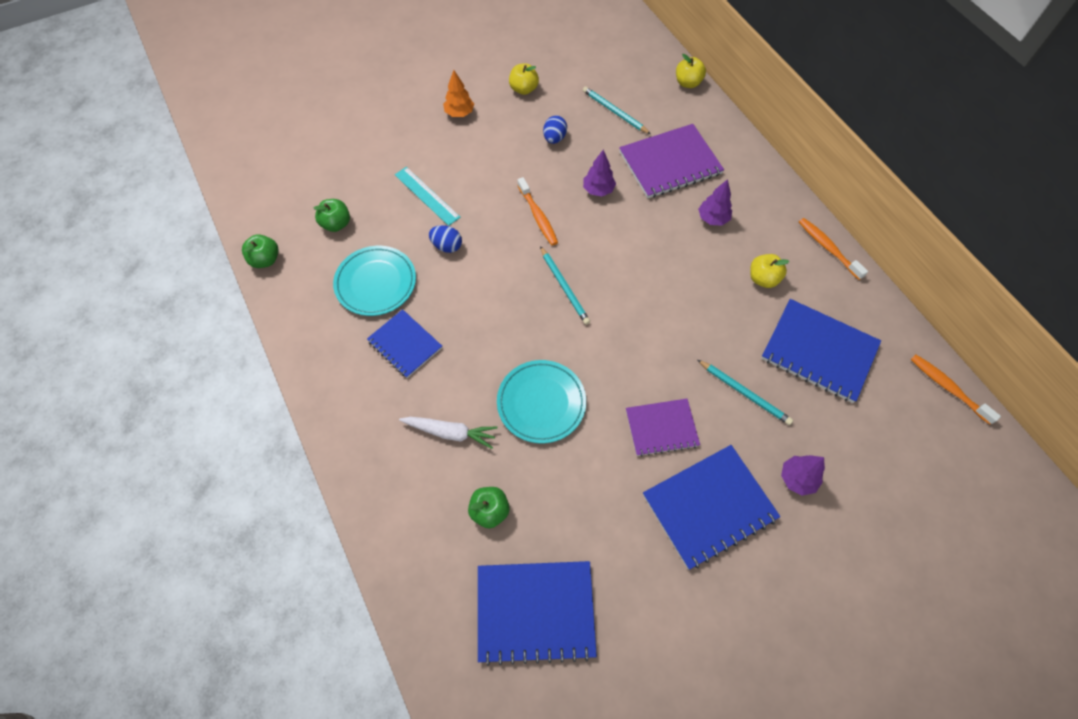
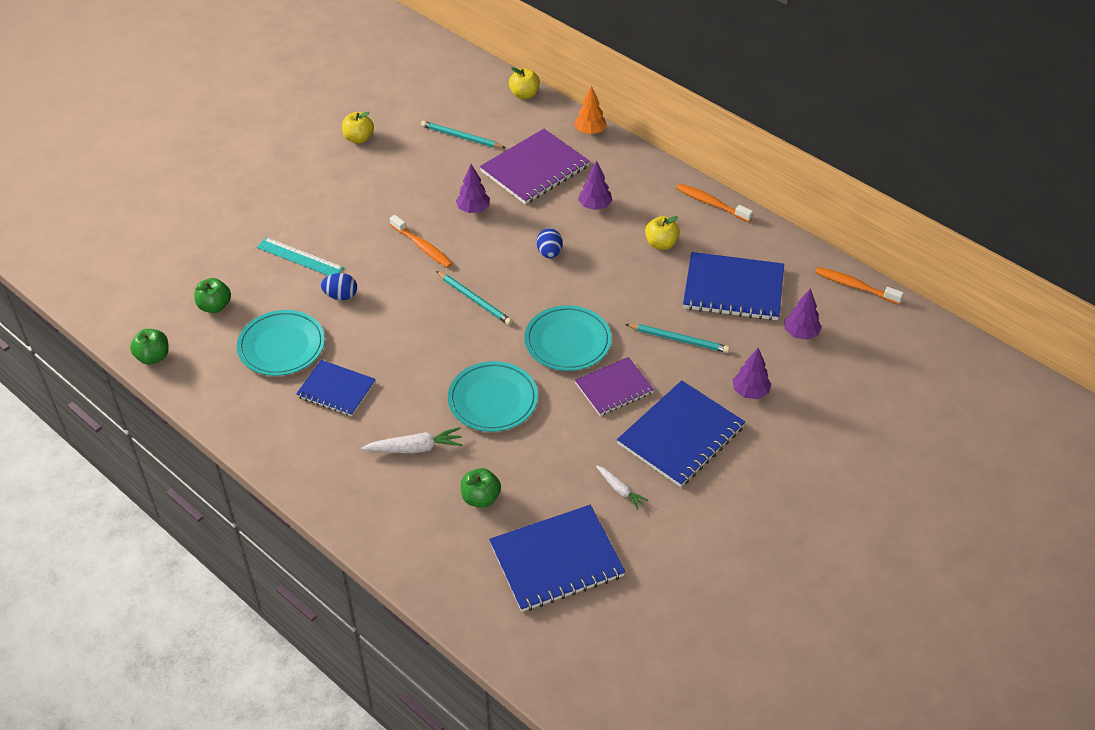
camera: 20 degrees left, 15 degrees down
(459, 113) = (300, 176): orange tree -> orange tree (590, 131)
(554, 138) = (410, 175): blue egg -> blue egg (549, 253)
(626, 550) = (620, 490): none -> white carrot
(635, 360) = (567, 341): none -> turquoise plate
(872, 426) = (801, 333): none -> purple tree

